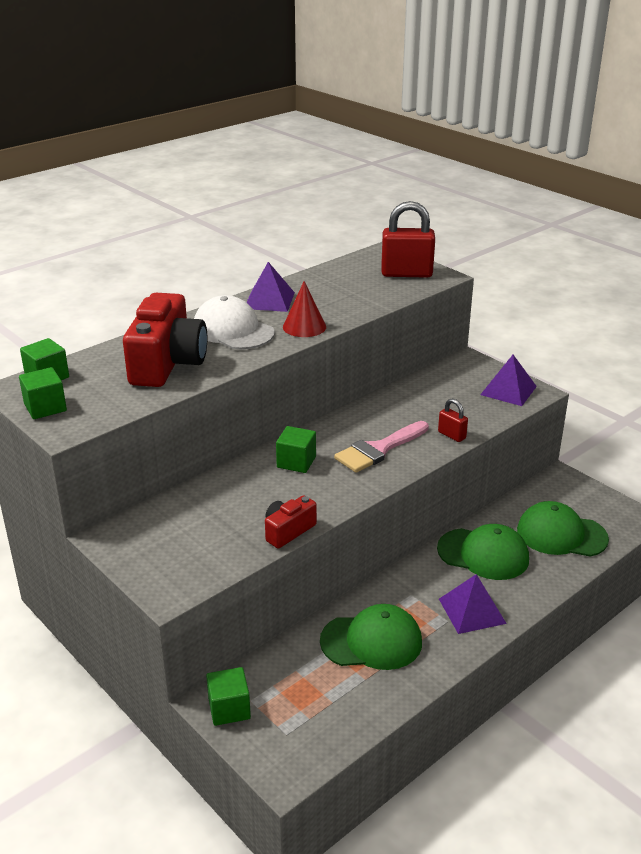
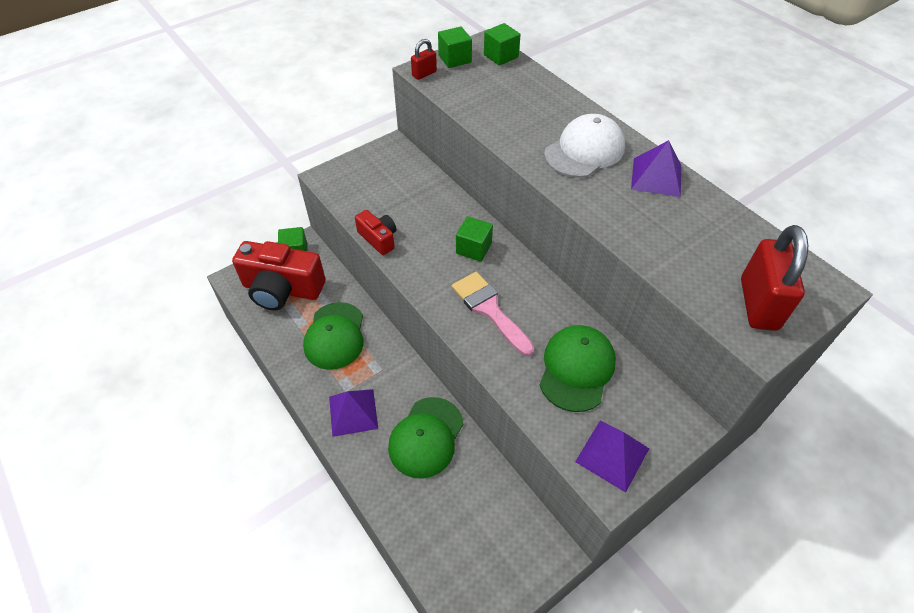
camera: 95 degrees right, 20 degrees up
(167, 363) = (520, 113): red camera -> red camera (282, 289)
(304, 327) = (595, 200): red cone -> none
(451, 435) = (512, 375): red padlock -> red padlock (424, 74)
(561, 534) = (448, 521): green cap -> green cap (576, 369)

